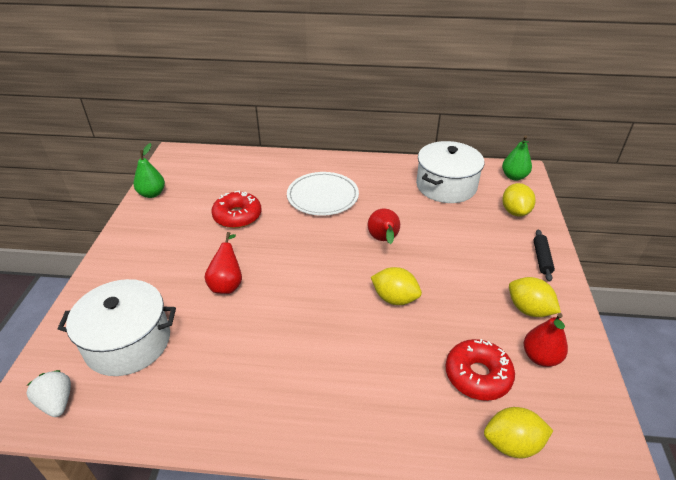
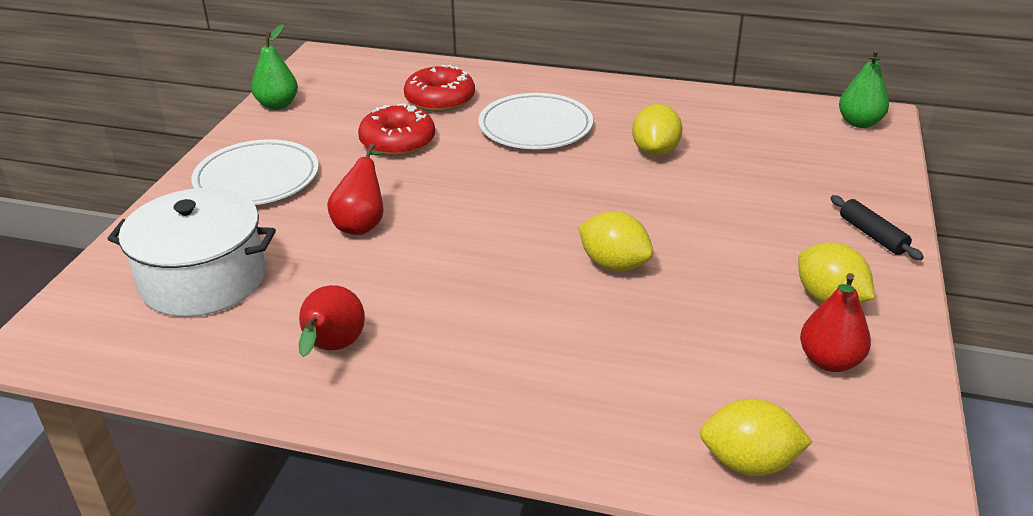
camera: 10 degrees right, 5 degrees down
(57, 402) = (91, 338): white strawberry -> none
(149, 254) = (257, 178): none -> white plate
(383, 240) = (617, 190): red pear -> red pear (332, 349)
(446, 186) = (740, 127): white pot -> none
(477, 375) = (718, 373): red donut -> red donut (440, 99)
(515, 212) = (846, 170): yellow lemon -> yellow lemon (655, 151)
(541, 258) = (872, 235): black rolling pin -> black rolling pin turned 45 degrees counterclockwise

